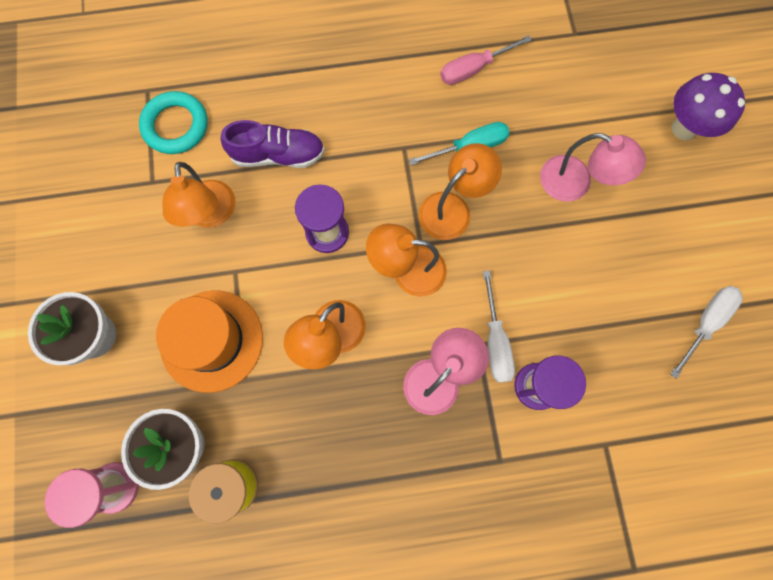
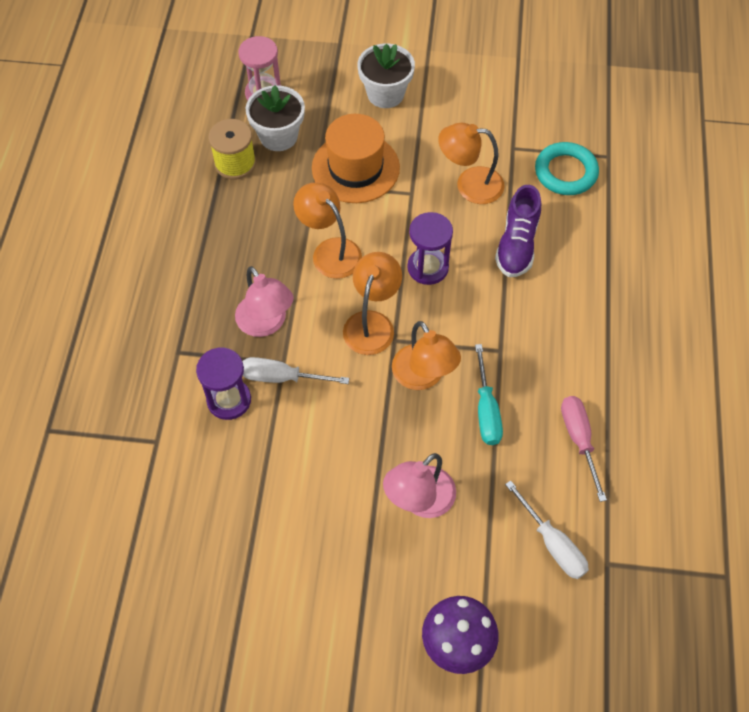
camera: 105 degrees right, 15 degrees down
(705, 323) = (232, 577): white screwdriver -> white screwdriver (552, 543)

